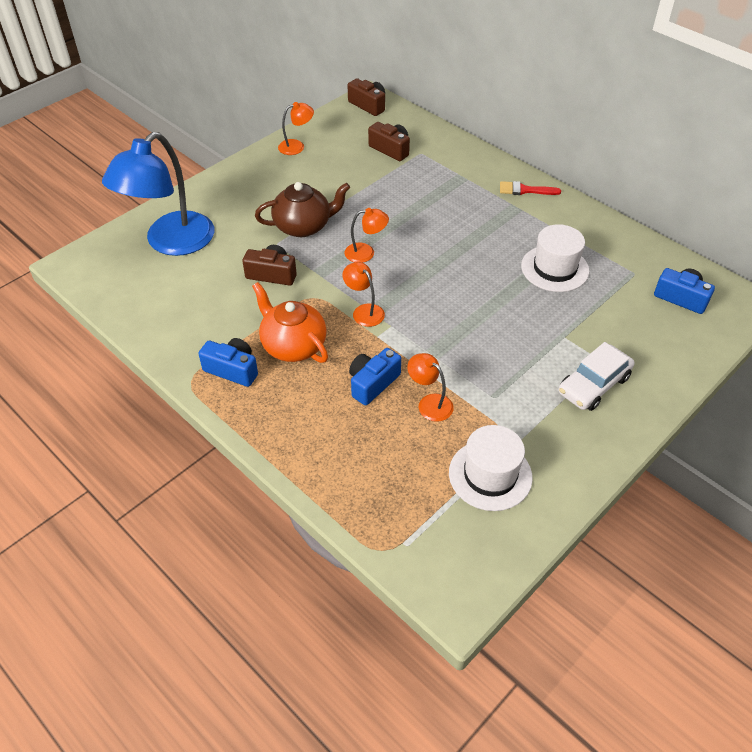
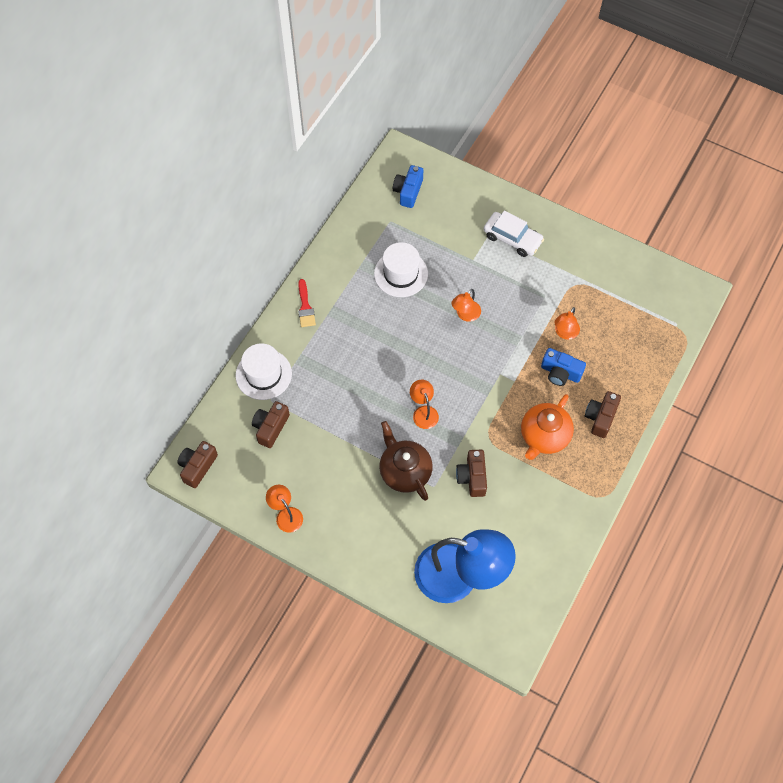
camera: 105 degrees left, 15 degrees up
(232, 369) = (582, 471): blue camera -> none
(294, 407) = (600, 417): none -> brown camera
(364, 311) = (491, 396): orange lamp -> orange lamp (465, 315)
(490, 475) = (609, 288): white hat -> white hat (263, 374)

